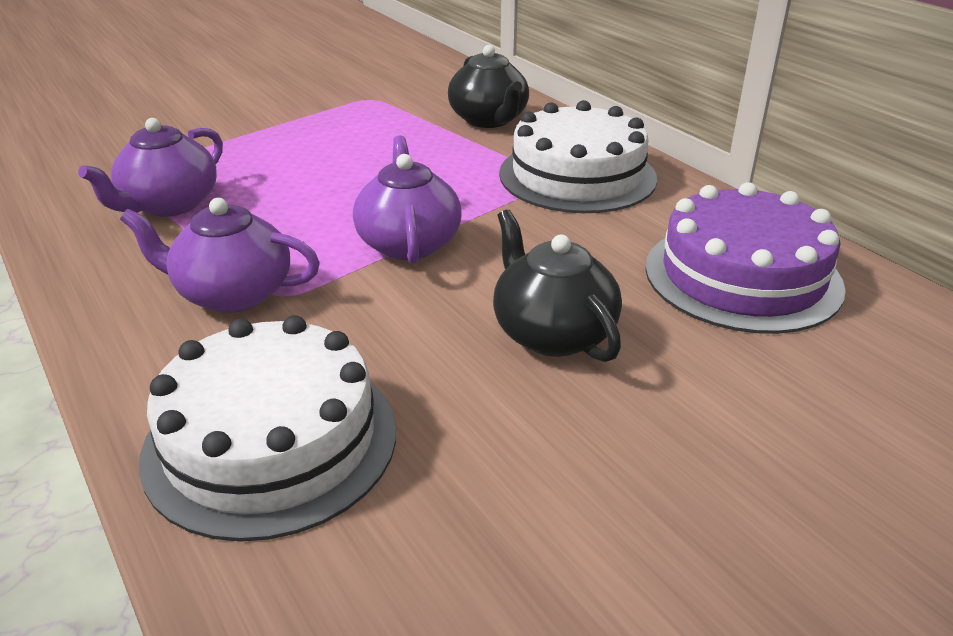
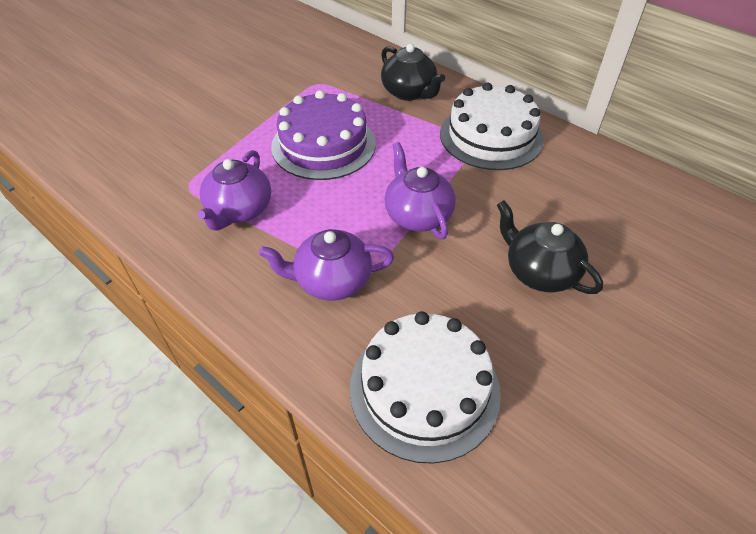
camera: 15 degrees left, 15 degrees up
(742, 276) = (623, 205): purple cake -> purple cake (323, 145)

